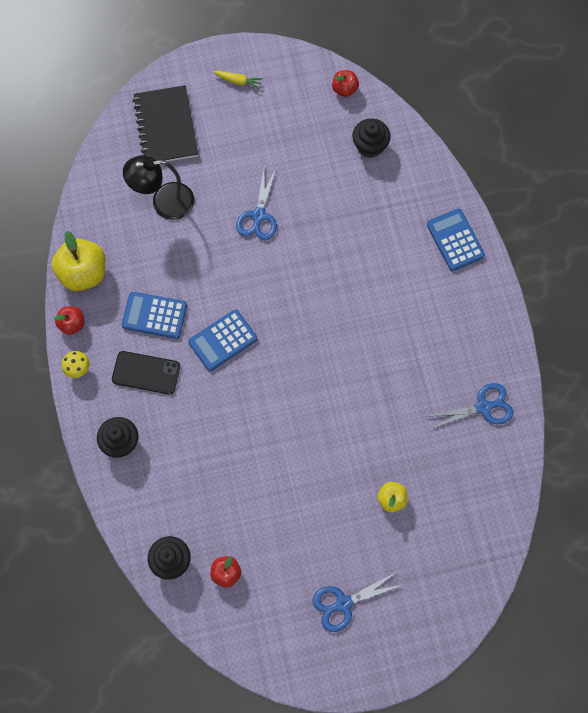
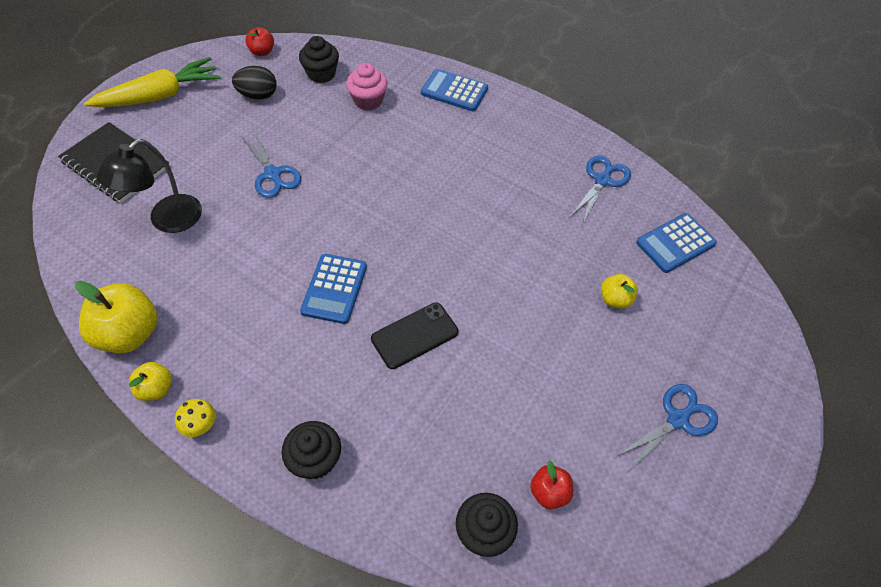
camera: 45 degrees left, 15 degrees down
(72, 324) = (156, 389): red apple -> yellow apple
(146, 373) = (282, 373): black phone -> black phone (415, 335)
(154, 315) = (244, 317): blue calculator -> blue calculator (675, 243)
(238, 81) = (160, 96): yellow carrot -> yellow carrot, size x2.35
(306, 133) = (258, 95): none -> black egg
(343, 603) = (677, 420): blue scissors -> blue scissors turned 150 degrees counterclockwise
(381, 199) = (368, 101): none -> pink cupcake

